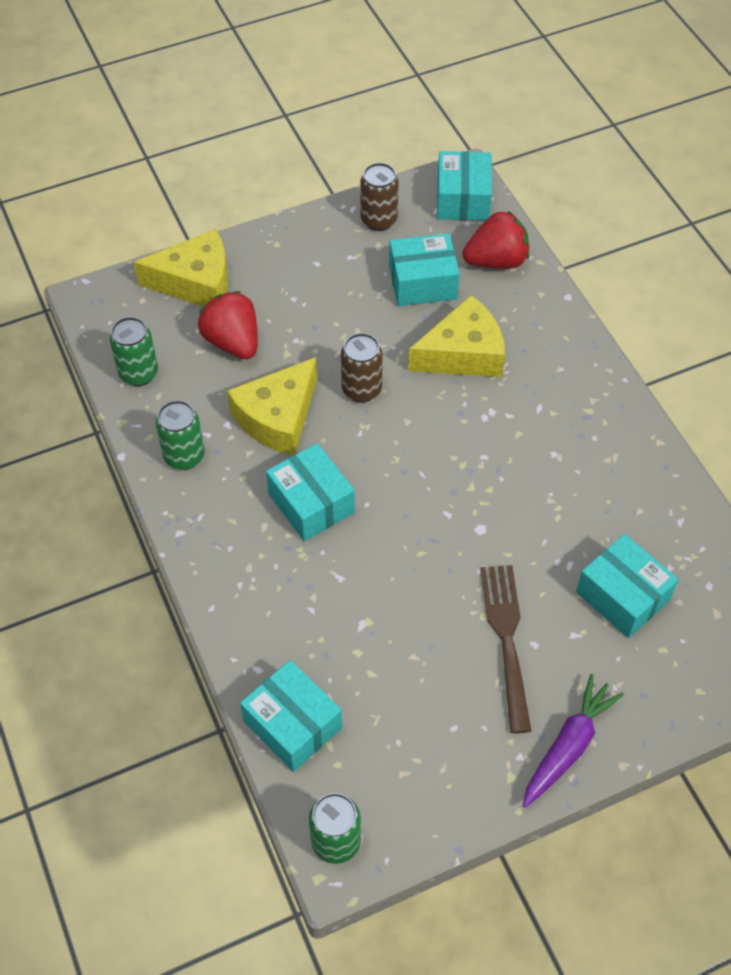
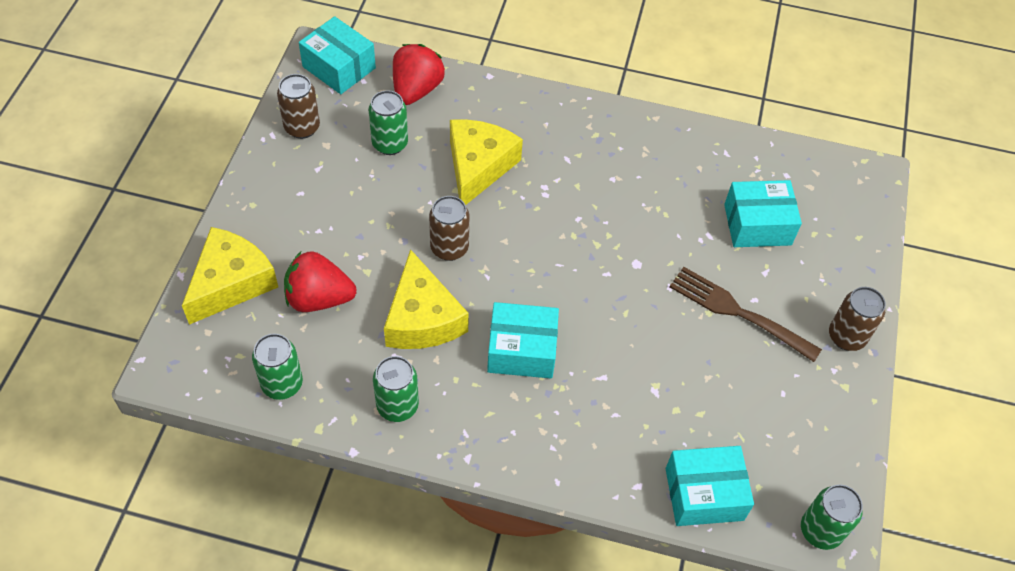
camera: 55 degrees left, 0 degrees up
(423, 282) = (390, 144): turquoise box -> green can
(568, 746) = (846, 337): purple carrot -> brown can

